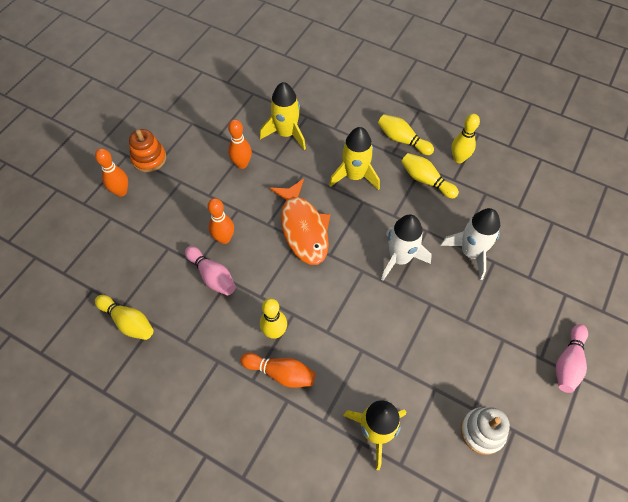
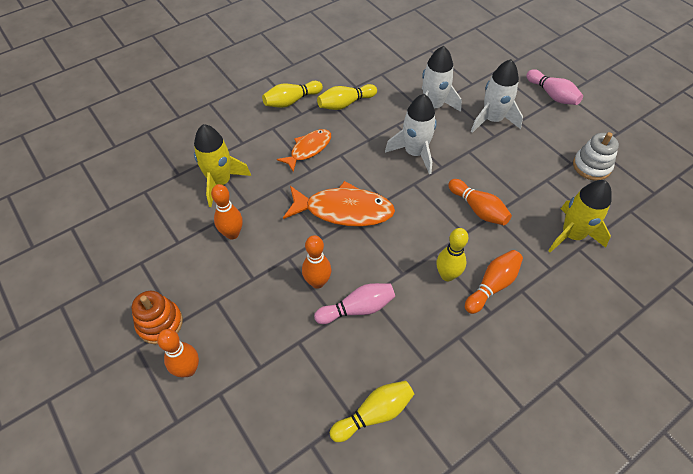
camera: 65 degrees left, 5 degrees down
(354, 176) = (308, 149): yellow rocket -> orange fish
(361, 335) = (478, 209): none -> orange bowling pin
(458, 158) = (336, 74): yellow bowling pin -> none
(488, 312) = (492, 119): none -> white rocket

